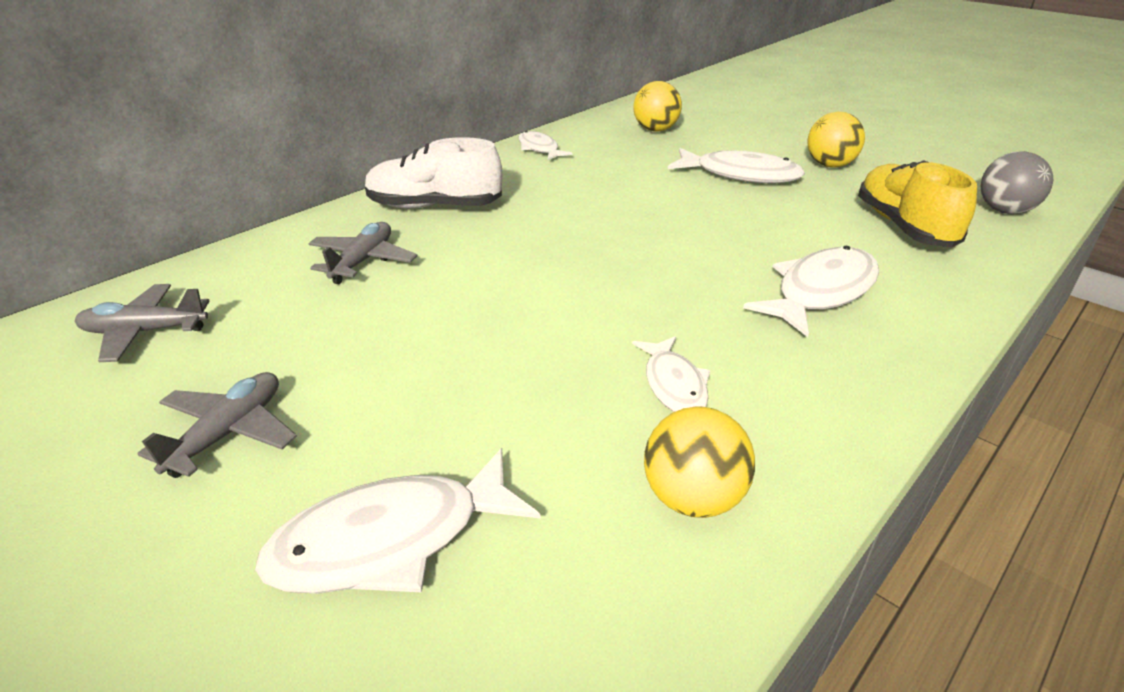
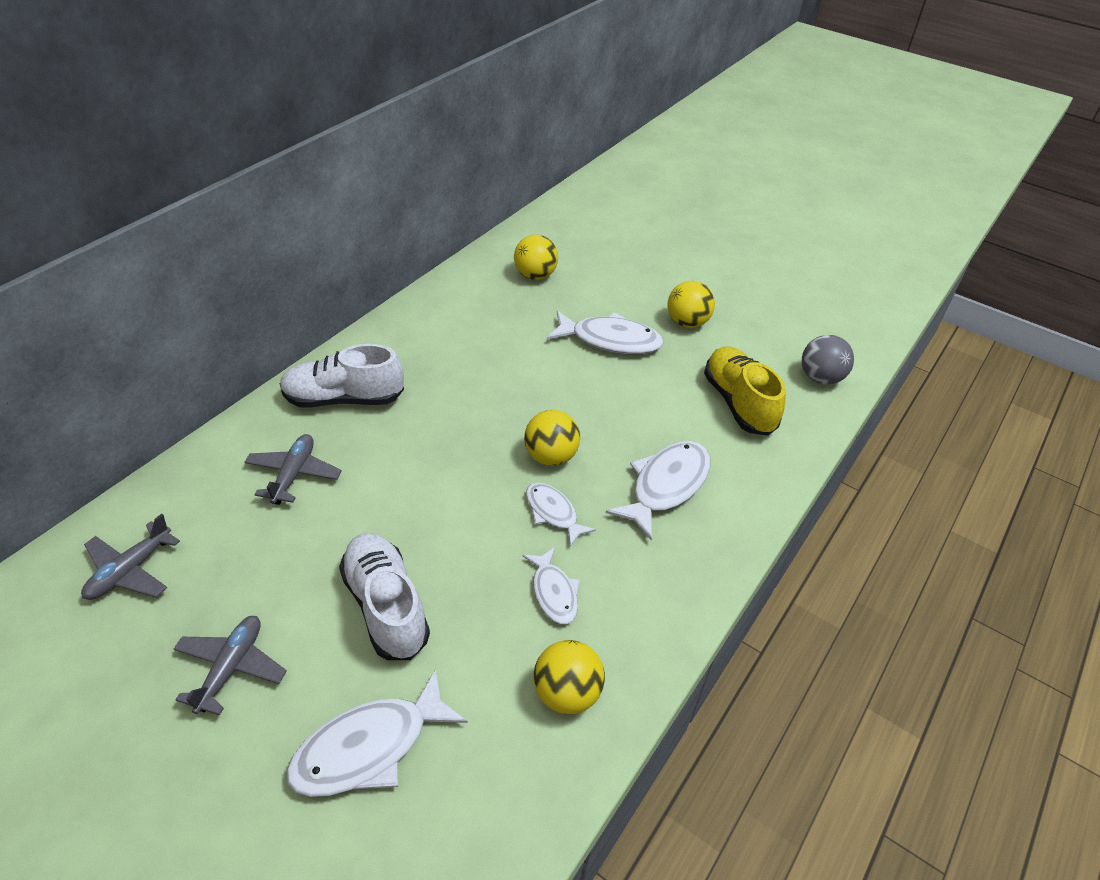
camera: 10 degrees left, 10 degrees up
(144, 332) = (130, 571): grey plane -> grey plane turned 45 degrees counterclockwise
(446, 384) = (386, 606): none -> white shoe
(539, 149) = (429, 310): white fish -> white fish (553, 513)
(671, 260) = (551, 456): none -> yellow ball

